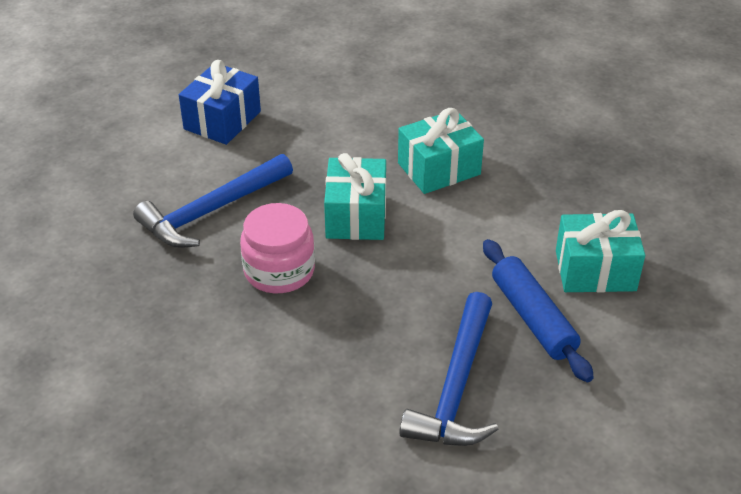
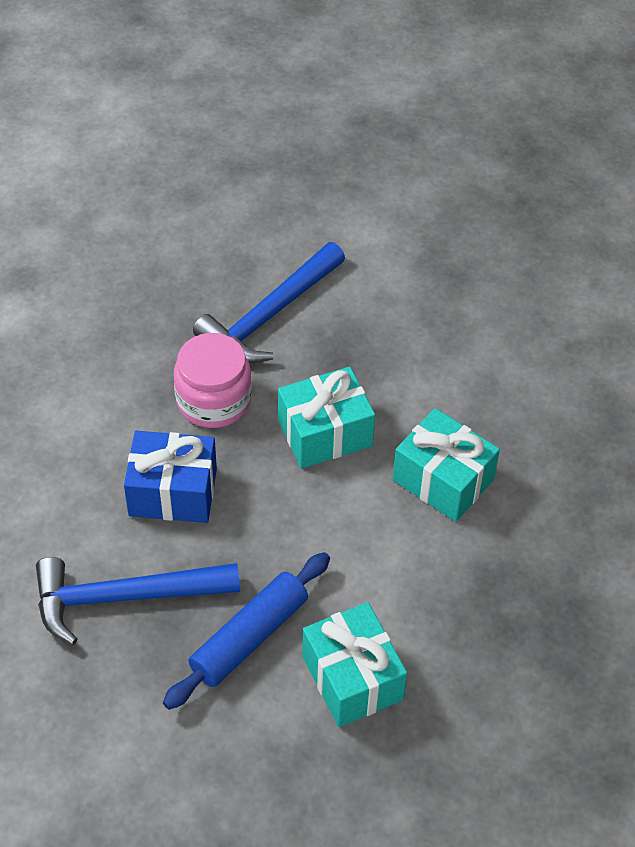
camera: 65 degrees right, 10 degrees up
(211, 211) = (269, 315): blue hammer -> blue hammer turned 75 degrees counterclockwise
(222, 120) = (411, 266): blue gift -> blue gift (173, 492)

